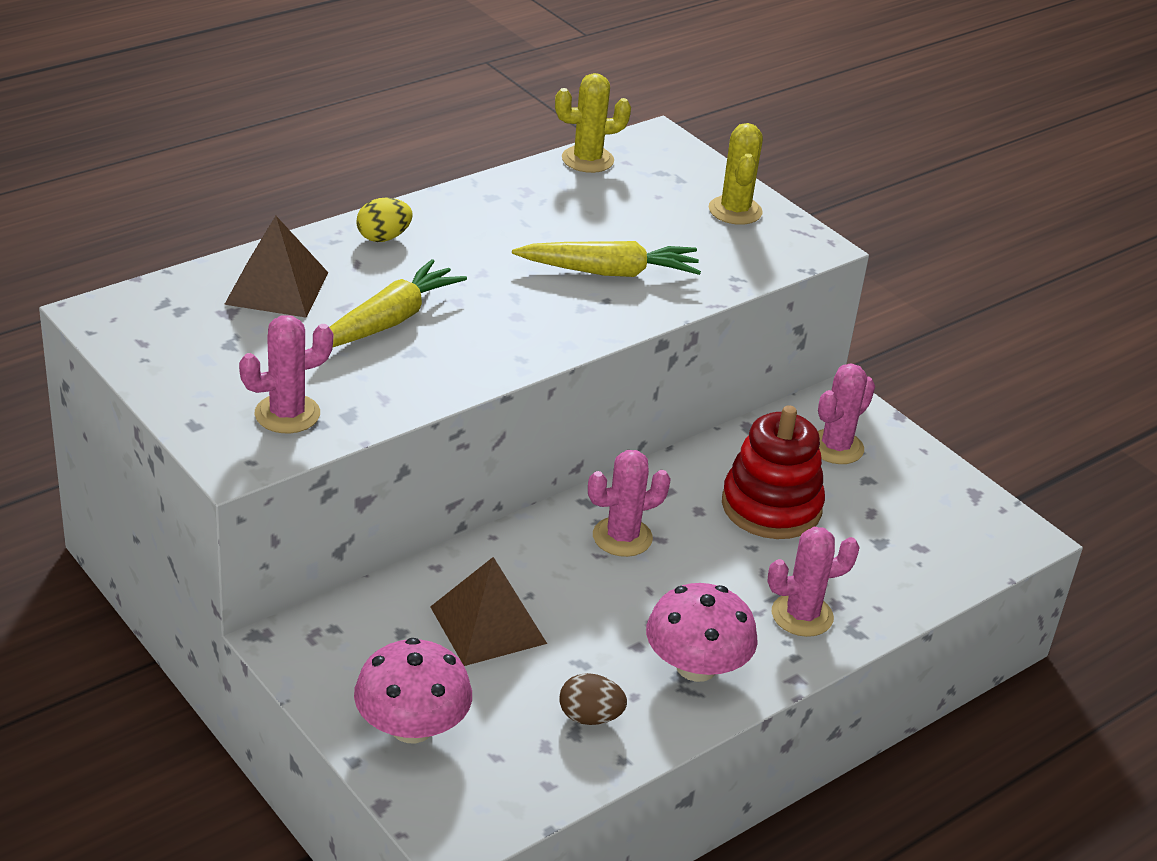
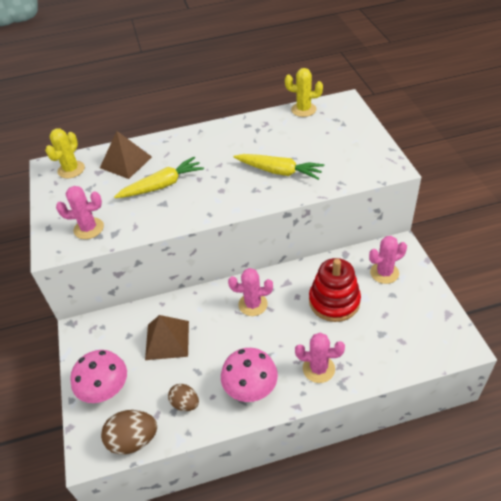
camera: 30 degrees right, 10 degrees up
(383, 237) = (186, 141): yellow egg -> none
(526, 794) = (133, 440): none -> brown egg
(735, 211) = (361, 144): yellow cactus -> yellow cactus (71, 170)

